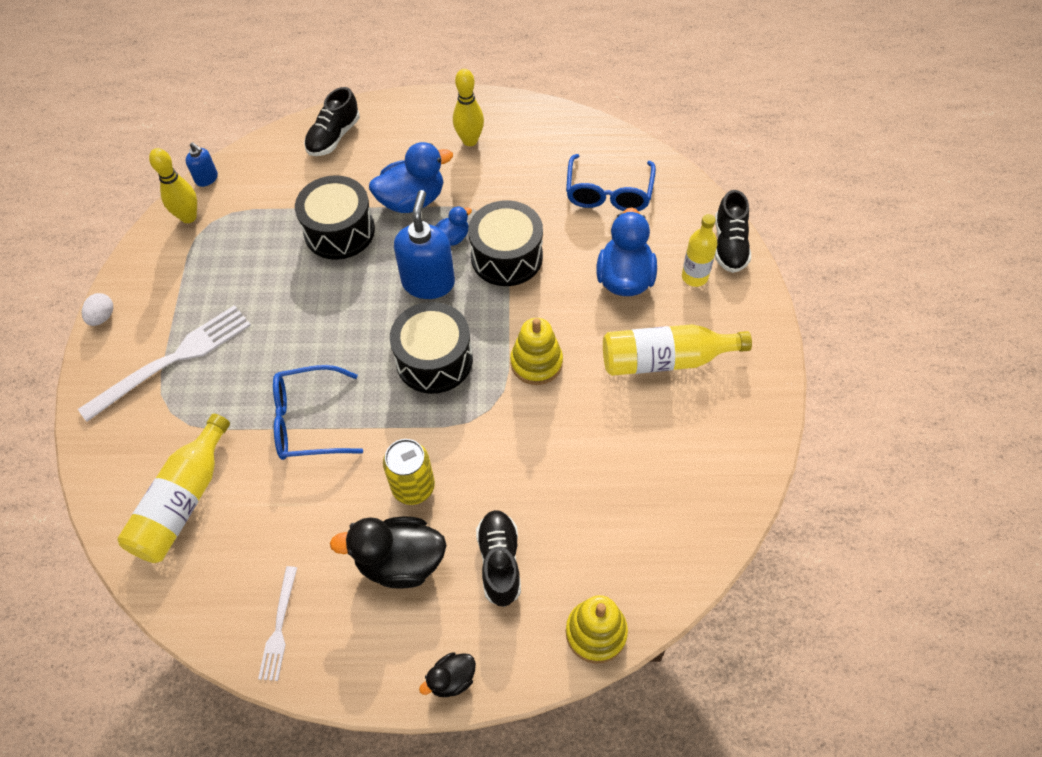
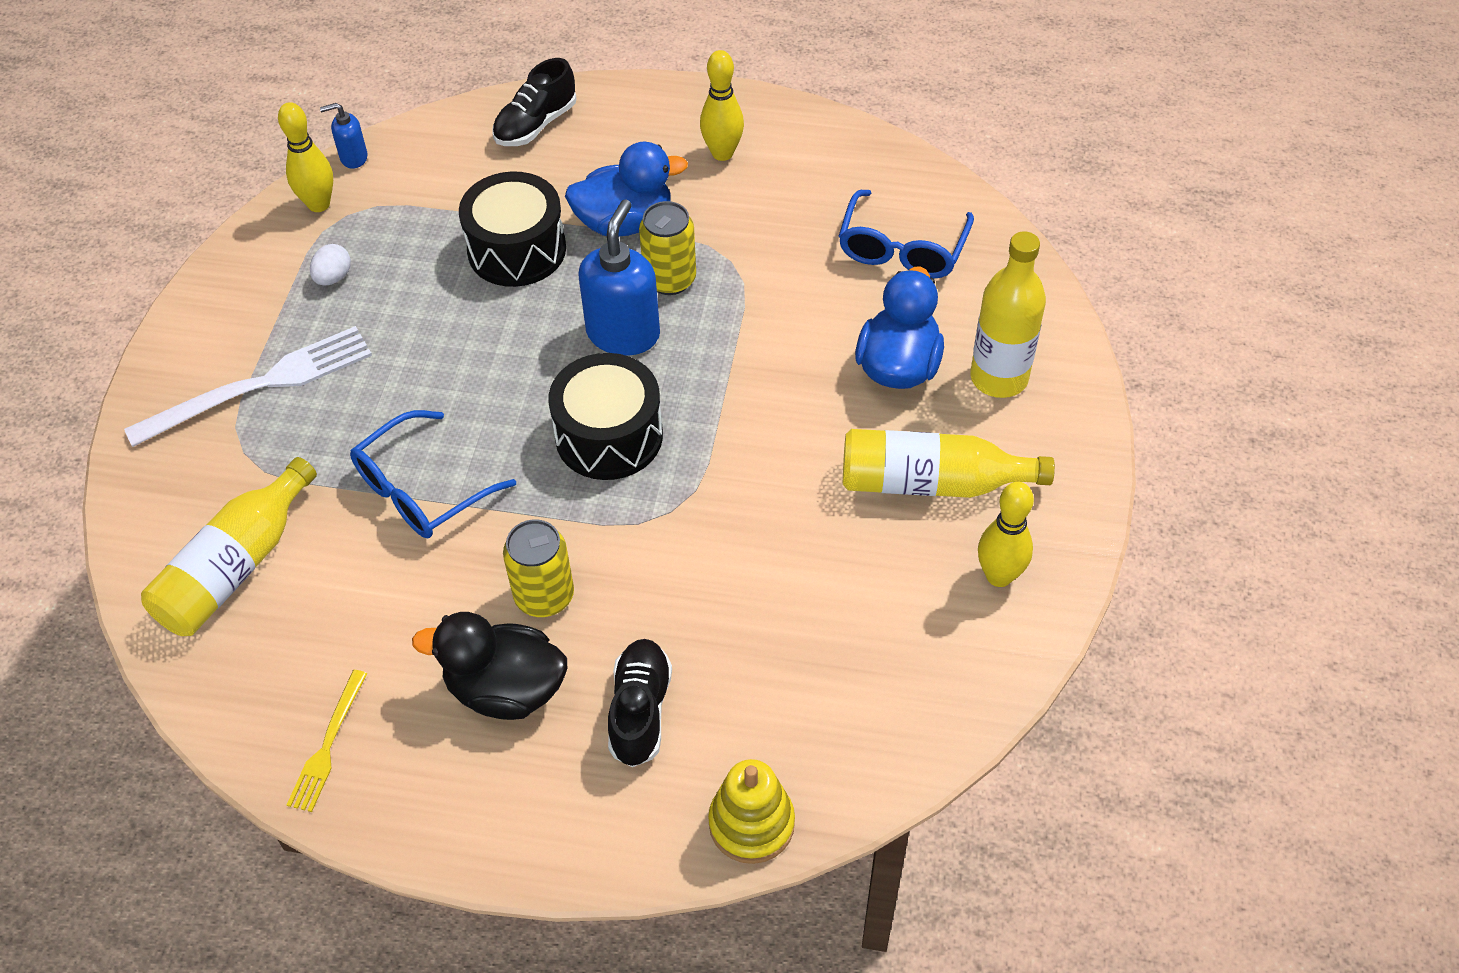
camera: 10 degrees right, 5 degrees down
(102, 317) = (179, 317): white egg -> white egg (333, 277)
(207, 178) = (353, 157): blue soap dispenser -> blue soap dispenser turned 120 degrees clockwise
(279, 627) = (328, 745): white fork -> yellow fork
(308, 421) = (421, 490): blue glasses -> blue glasses turned 45 degrees counterclockwise
(452, 238) = (670, 279): blue duck -> yellow can
(452, 679) = (542, 850): black duck -> none
(506, 257) = (739, 314): black drum -> none
(536, 363) = (749, 460): yellow stacking toy -> none
(694, 277) = (999, 378): yellow bottle -> yellow bottle, size x1.51
(726, 420) = (999, 576): none -> yellow bowling pin
(729, 245) = (1059, 342): black shoe -> none

